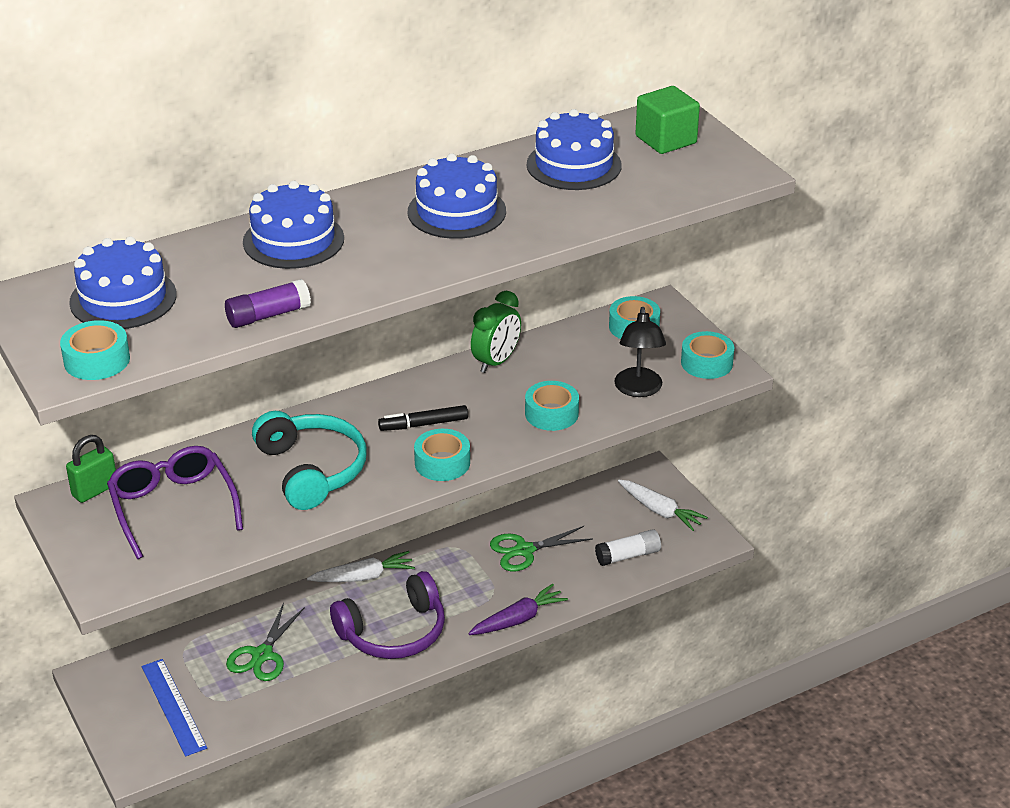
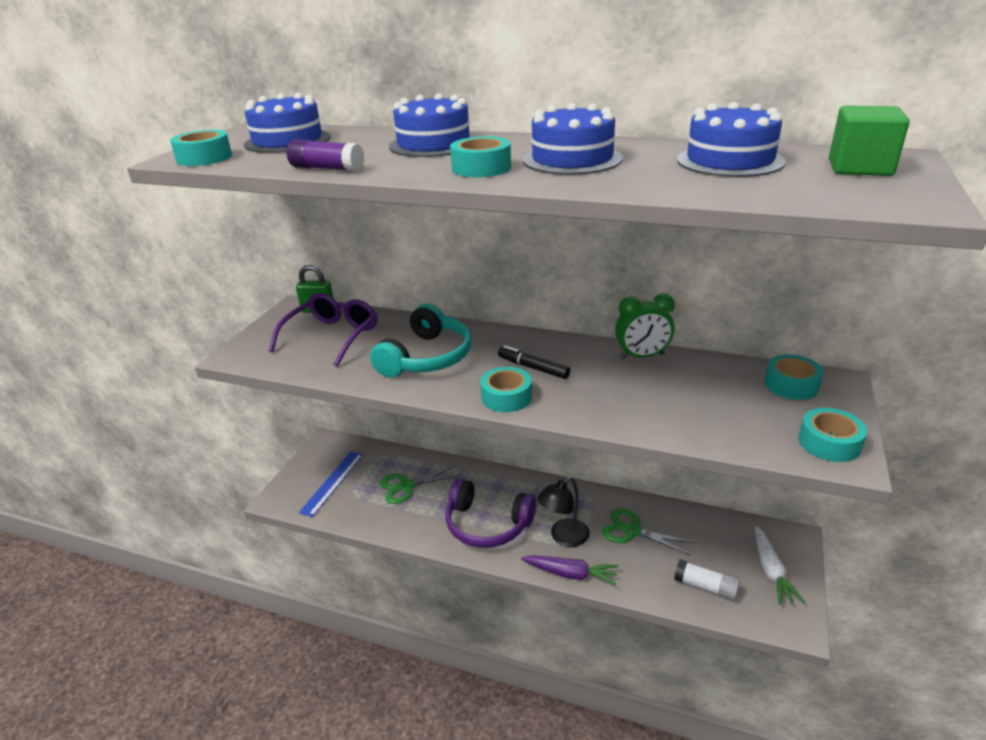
camera: 50 degrees right, 5 degrees down
(363, 577) = (514, 480): white carrot -> none
(551, 413) = (633, 408): turquoise tape -> turquoise tape (481, 168)
(638, 389) = (732, 430): black lamp -> black lamp (563, 537)

